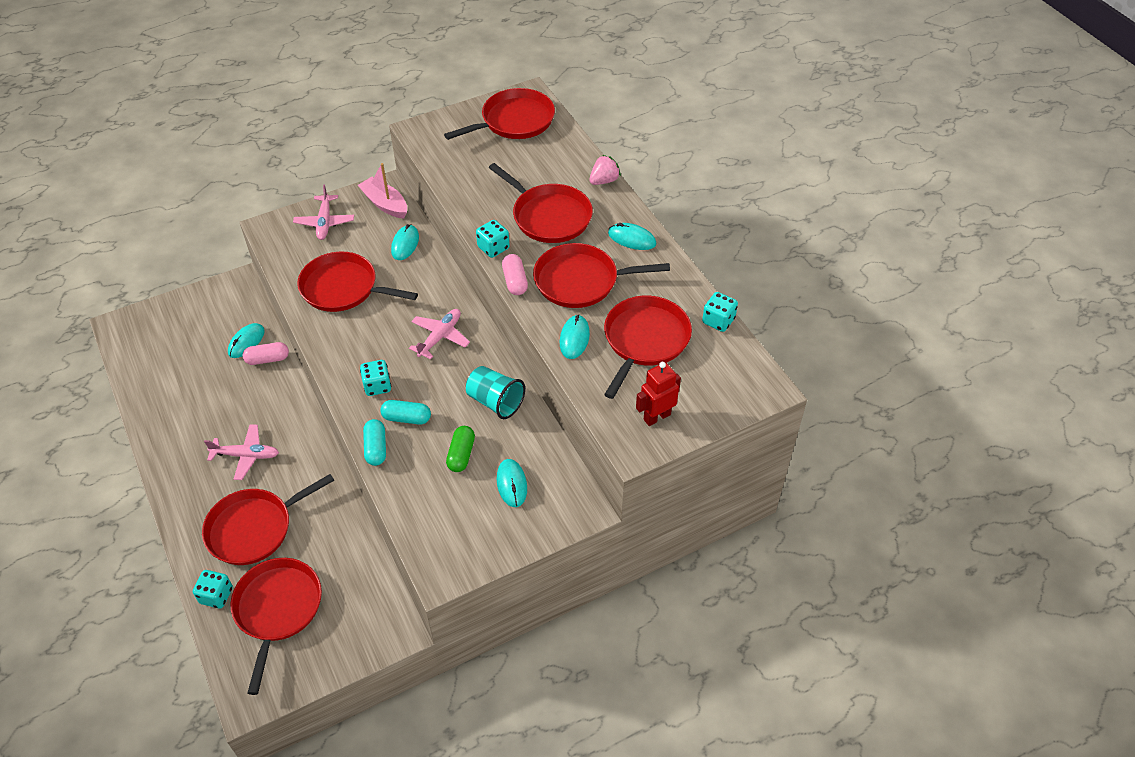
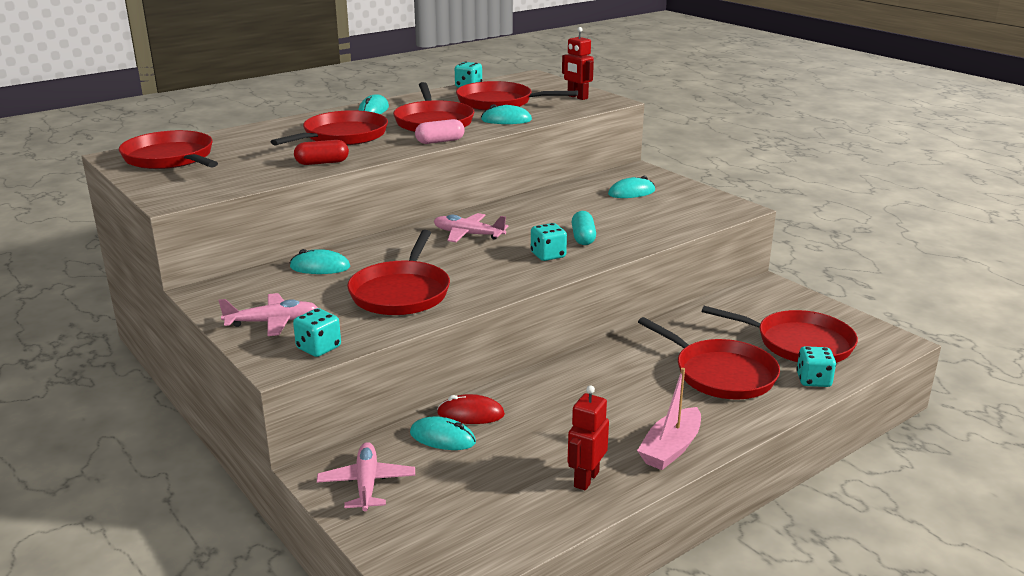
camera: 100 degrees left, 25 degrees down
(167, 410) = (586, 479): none -> red robot
(246, 455) = (629, 399): pink plane -> pink plane (367, 484)
(267, 359) = (471, 414): pink capsule -> red mouse
(277, 609) = (799, 343): red pan -> red pan turned 150 degrees counterclockwise
(376, 448) = (627, 246): turquoise capsule -> none
(385, 204) = (240, 288): pink boat -> pink boat (671, 448)
(461, 454) = (612, 212): green capsule -> none
(476, 204) = (322, 163): none -> red capsule
(493, 248) = (393, 152): turquoise dice -> turquoise dice (318, 348)
(495, 402) = (544, 205): turquoise cup -> none
(604, 181) = (287, 121): pink strawberry -> none

